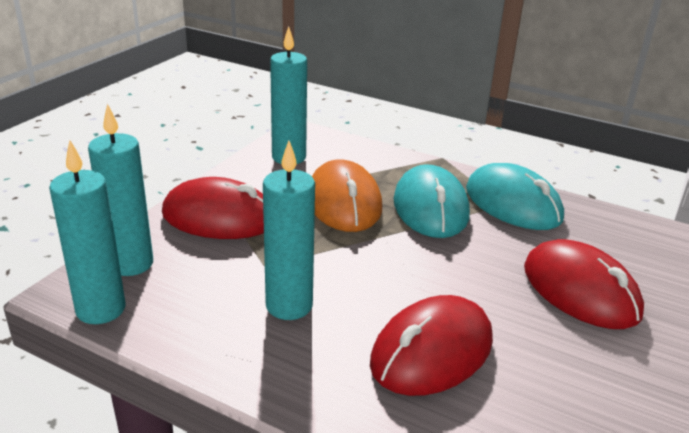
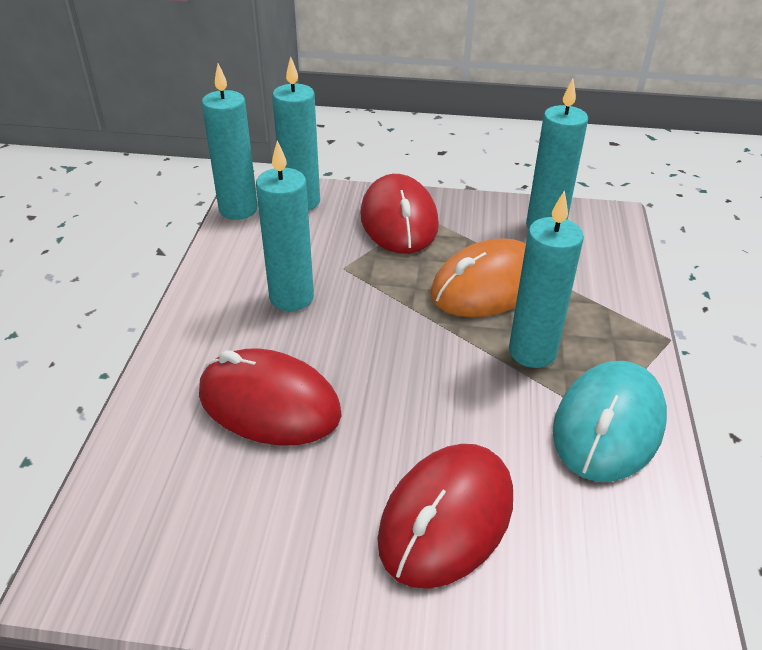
camera: 70 degrees right, 10 degrees up
(430, 208) = (532, 352): turquoise mouse -> turquoise candle

